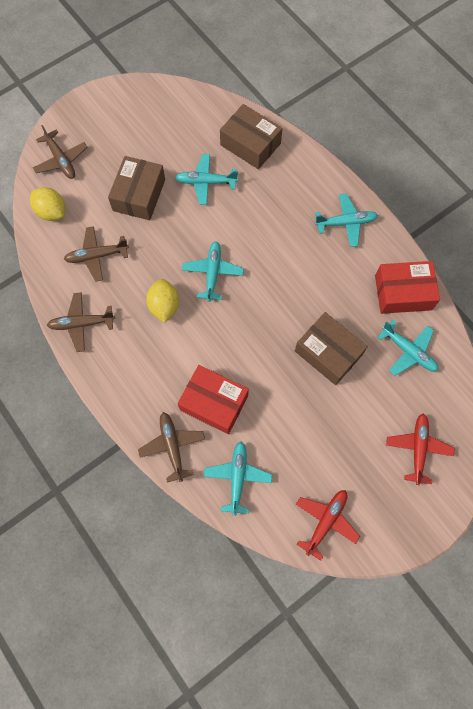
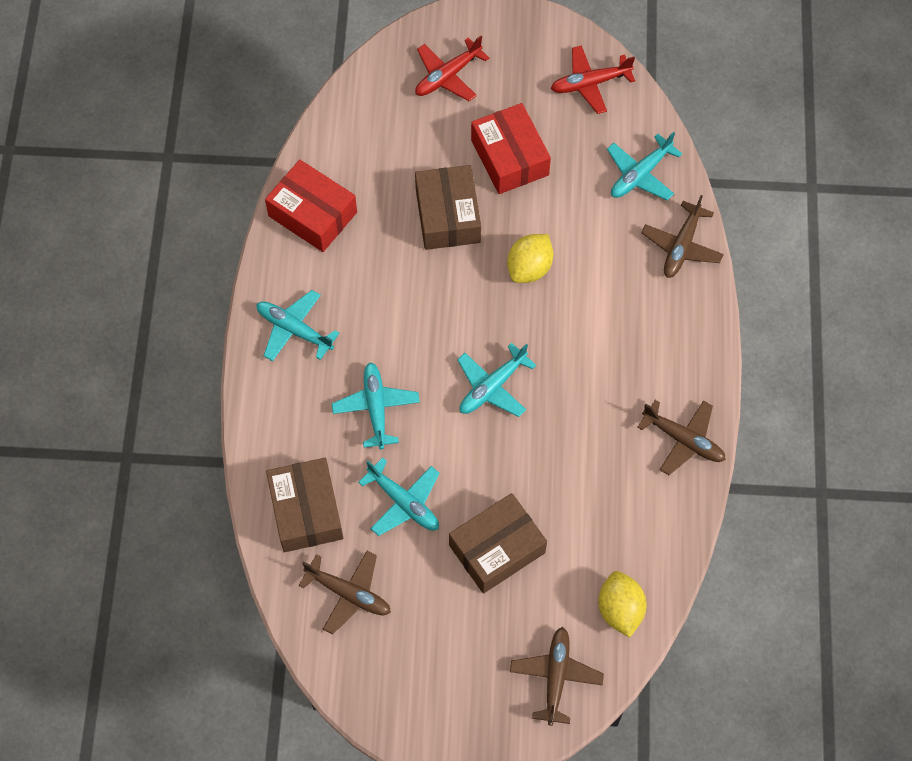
camera: 140 degrees left, 5 degrees down
(96, 256) = (607, 508): brown plane -> brown plane (349, 594)
(164, 306) = (576, 391): yellow lemon -> yellow lemon (529, 268)
(214, 403) = (606, 255): red box -> red box (509, 157)
(408, 351) = (367, 158): turquoise plane -> turquoise plane (376, 407)

